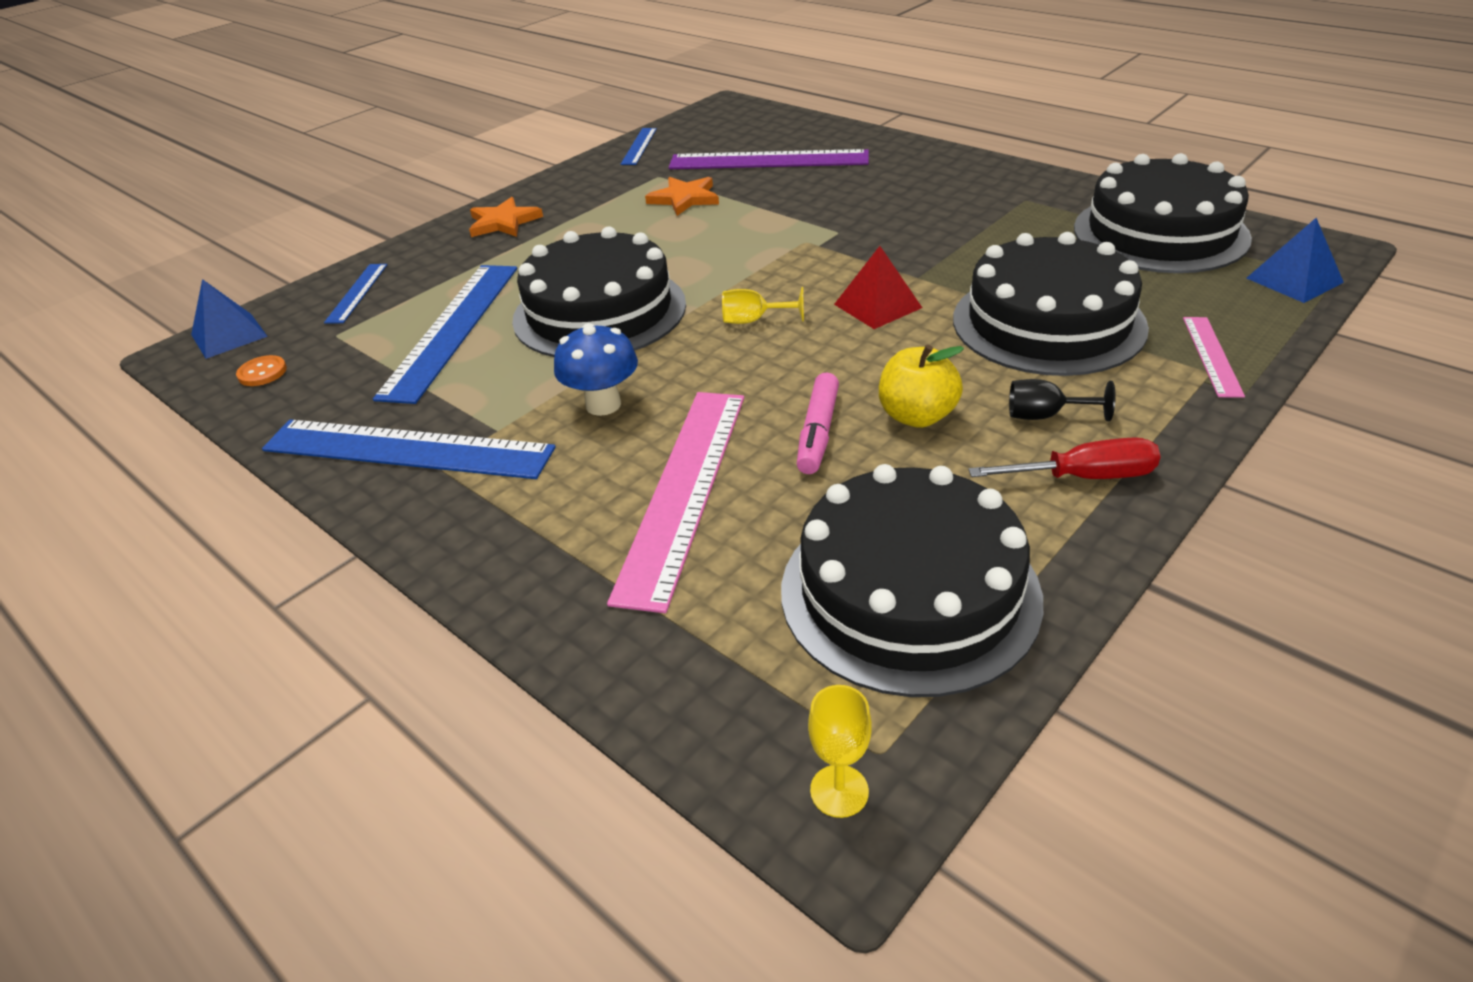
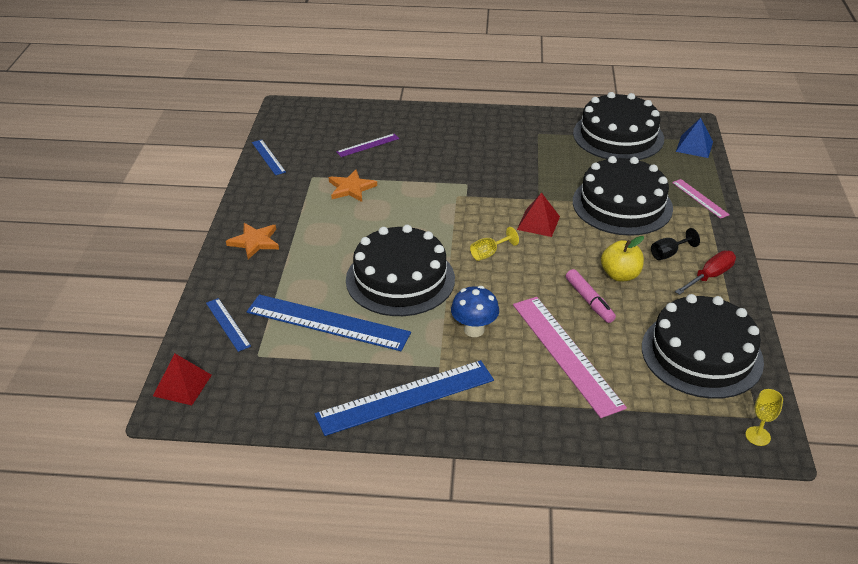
camera: 40 degrees left, 0 degrees up
(229, 335) = (182, 385): blue pyramid -> red pyramid
(262, 372) = (247, 396): orange button -> none
(452, 329) = (327, 322): blue ruler -> blue ruler turned 45 degrees counterclockwise
(768, 160) = (368, 145): purple ruler -> purple ruler, size x0.49

